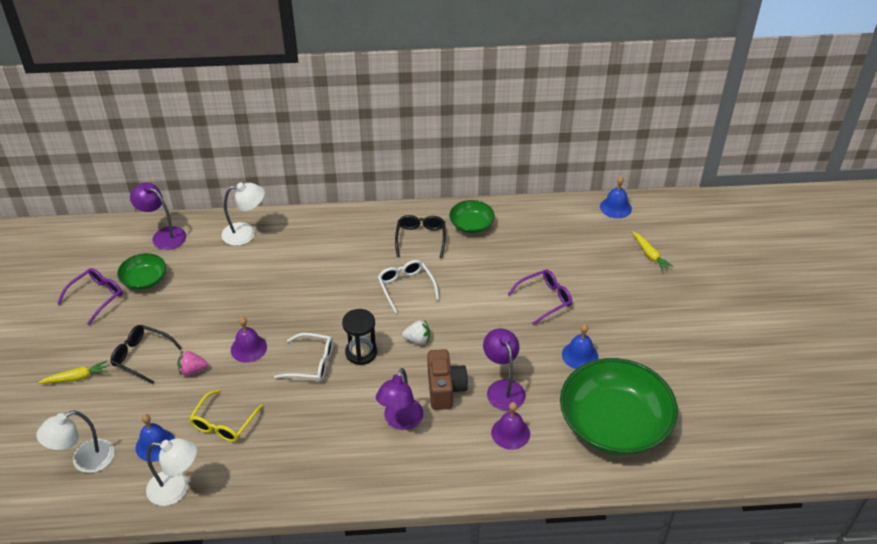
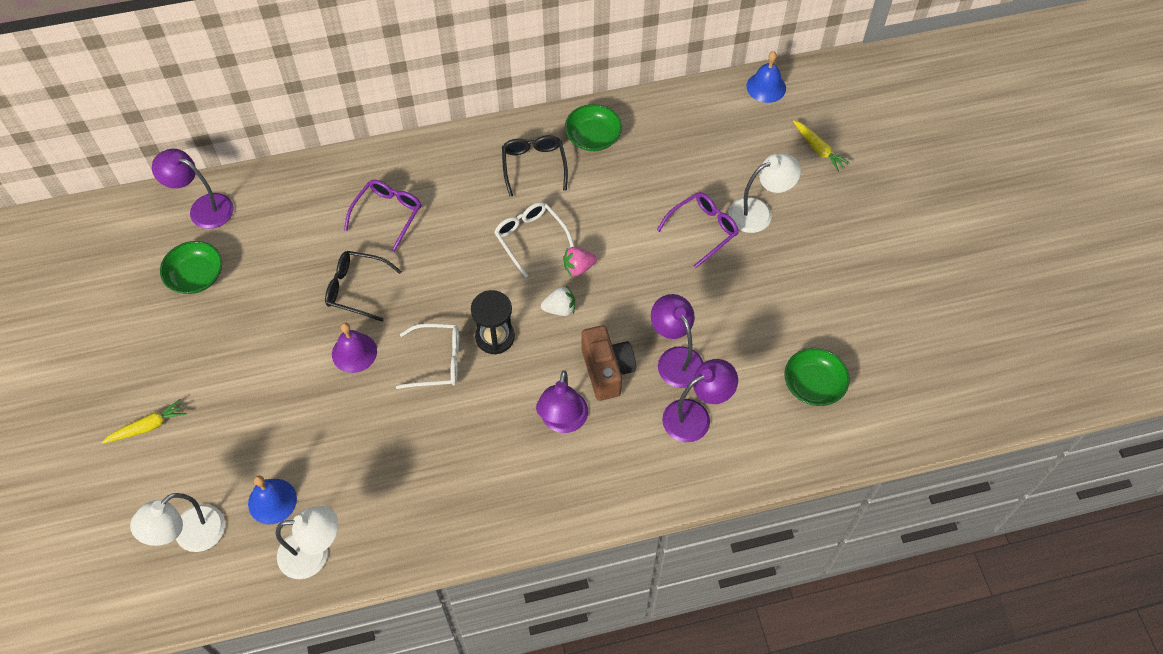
camera: 10 degrees left, 15 degrees up
(96, 297) = (140, 310): purple glasses -> purple glasses (387, 214)
(142, 356) = (223, 385): black glasses -> black glasses (357, 289)
(192, 370) = (291, 394): pink strawberry -> pink strawberry (578, 267)
(224, 423) = (349, 459): yellow glasses -> none
(246, 233) = (310, 190): white lamp -> white lamp (758, 212)
(510, 433) = (695, 416): purple bell -> purple lamp
(580, 355) = (758, 300): blue bell -> none
(614, 423) = (813, 385): green bowl -> green bowl, size x0.47

